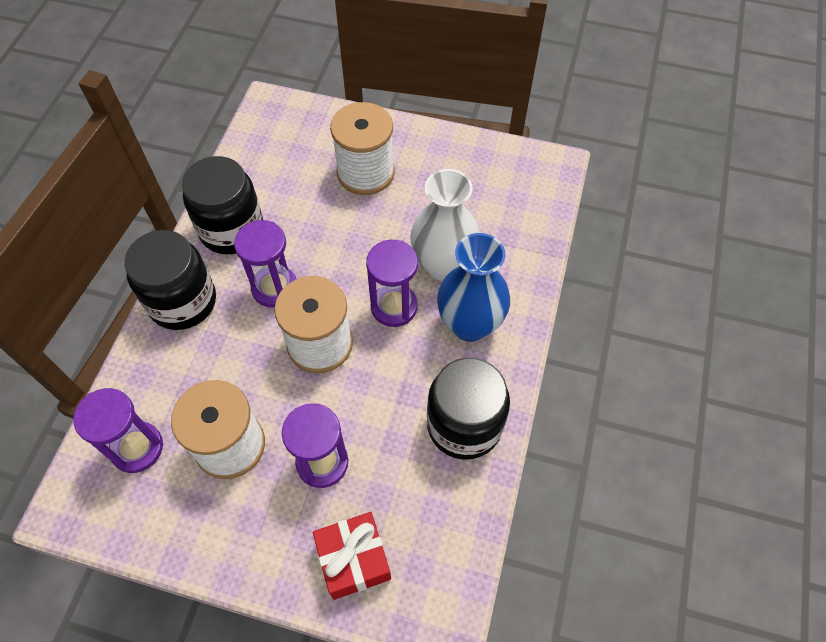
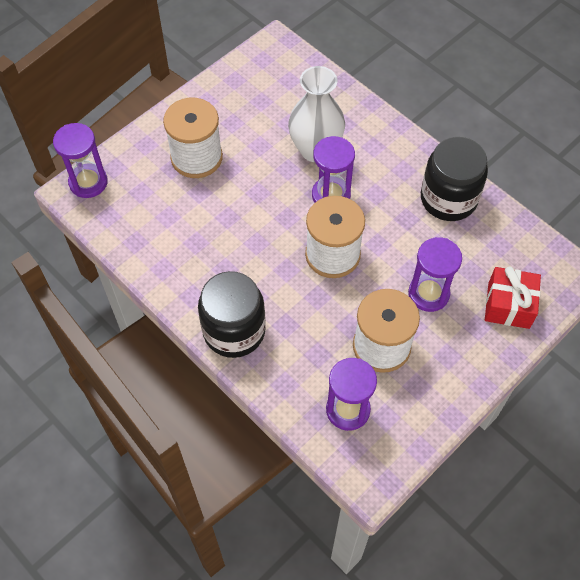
camera: 60 degrees left, 0 degrees up
(231, 229) = (186, 270): black jar -> none
(274, 288) = (264, 263): purple hourglass -> purple hourglass (88, 182)
(469, 324) = (374, 158): blue vase -> none

